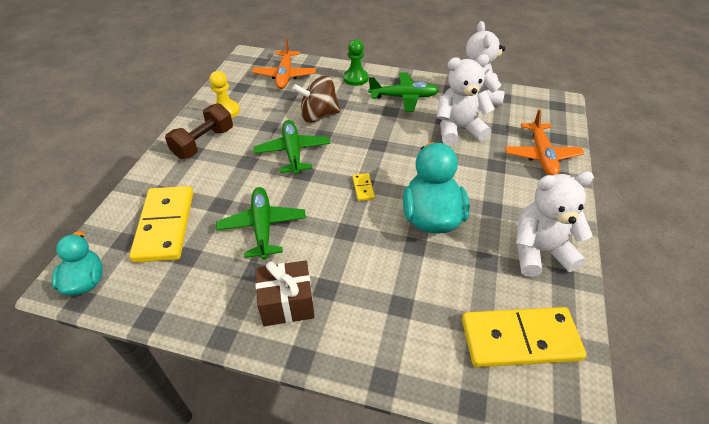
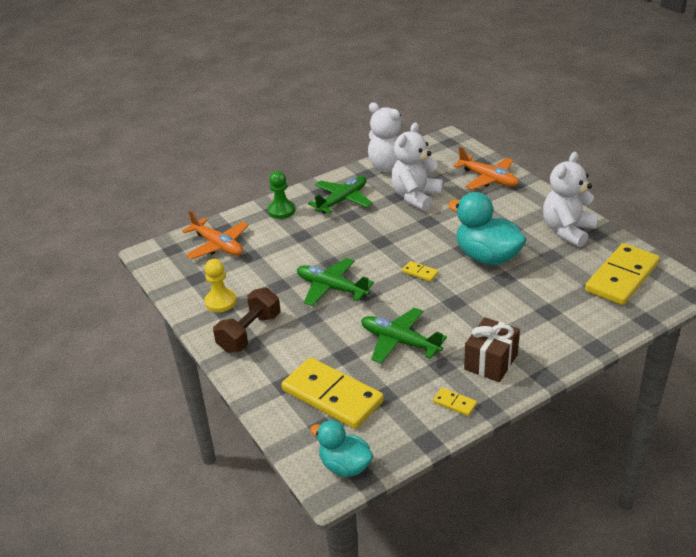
camera: 45 degrees left, 10 degrees down
(204, 143) = (250, 333): brown dumbbell -> brown dumbbell turned 45 degrees clockwise
(210, 309) = (454, 403): none -> yellow domino
(318, 116) = (303, 253): brown spinning top -> none

